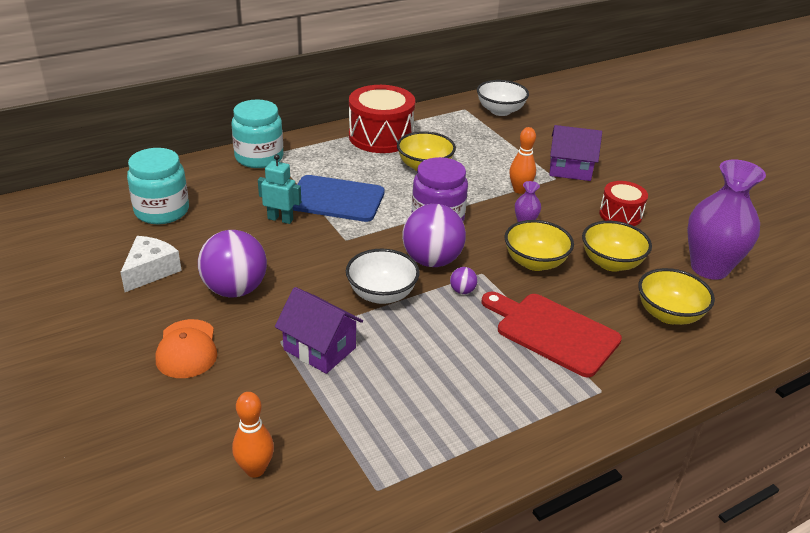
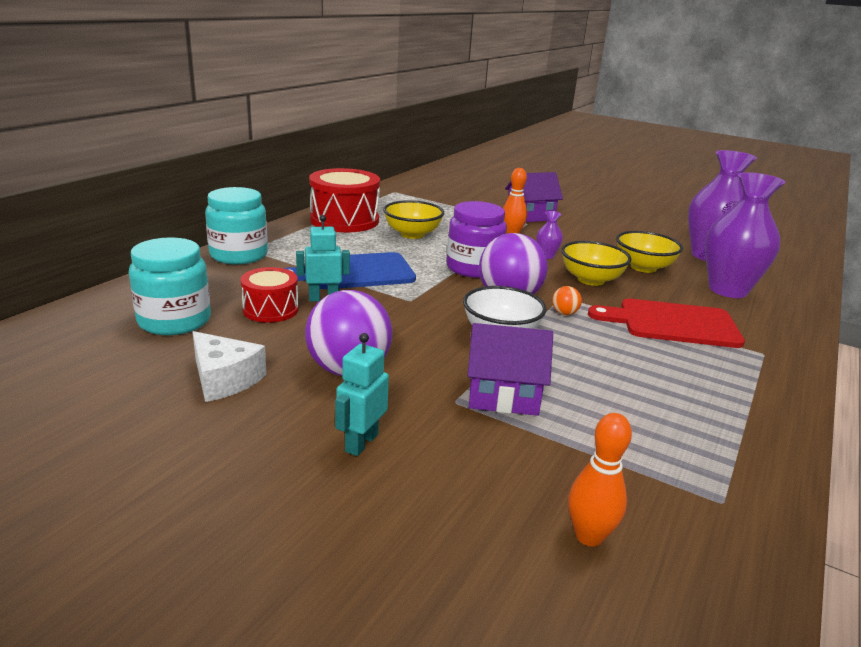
camera: 30 degrees left, 10 degrees down
(150, 271) = (224, 379): white cheese -> white cheese turned 135 degrees clockwise
(187, 349) = (361, 443): orange cap -> turquoise robot
(462, 291) = (564, 313): purple ball -> orange ball
(500, 111) = (425, 189): white bowl -> none
(620, 215) = (605, 236): red drum -> red drum (271, 309)
(668, 314) = (728, 290): yellow bowl -> purple vase

